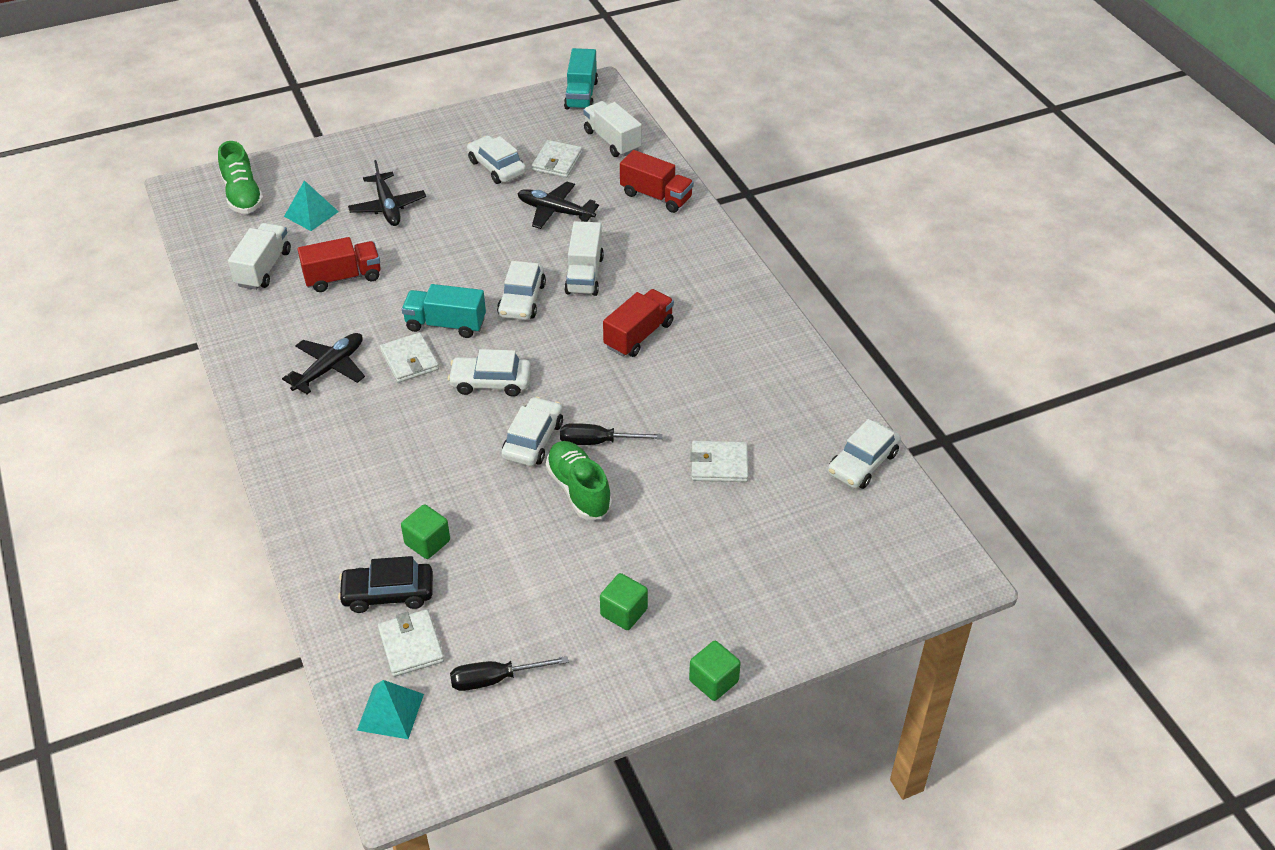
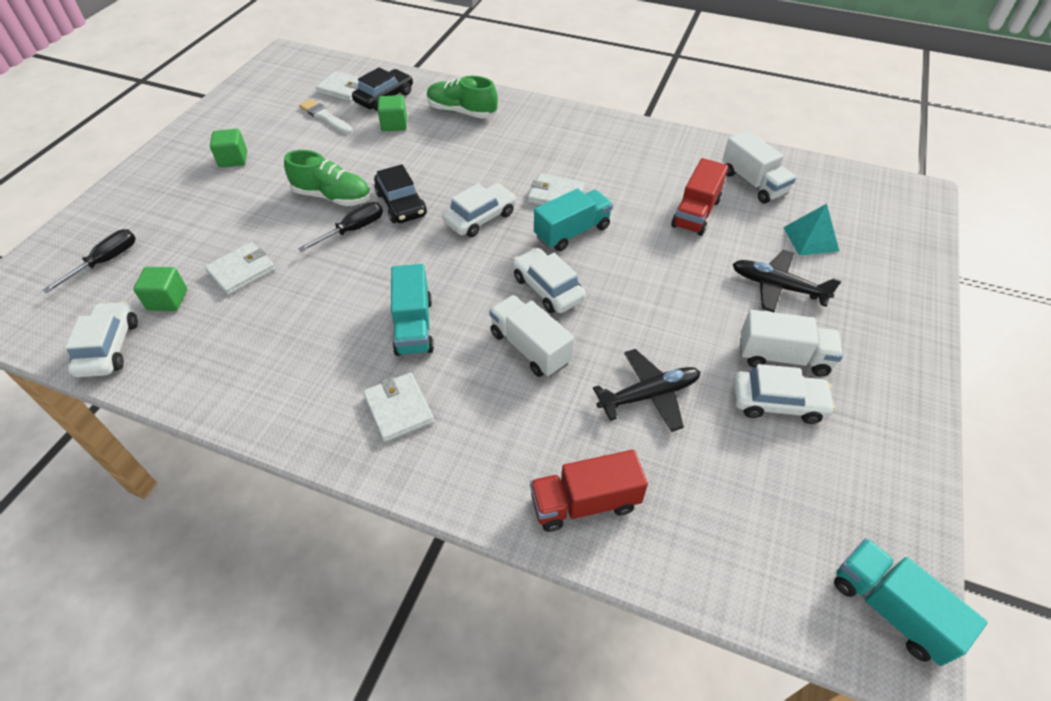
camera: 135 degrees right, 5 degrees up
(243, 195) = (878, 217): green shoe -> green shoe (462, 112)
(329, 368) = (595, 160): black plane -> none
(390, 712) = (321, 68): turquoise pyramid -> none
(478, 609) = (325, 117): none -> white brush
(495, 679) = (280, 101): black screwdriver -> black screwdriver (105, 261)
(533, 440) = (401, 204): white car -> black car
(557, 162) = (742, 462): white wallet -> white wallet (399, 409)
(612, 141) = (740, 552): white truck -> white truck (783, 357)
(638, 335) = (414, 326): red truck -> turquoise truck
(713, 681) = (144, 161): green cube -> green cube (168, 300)

